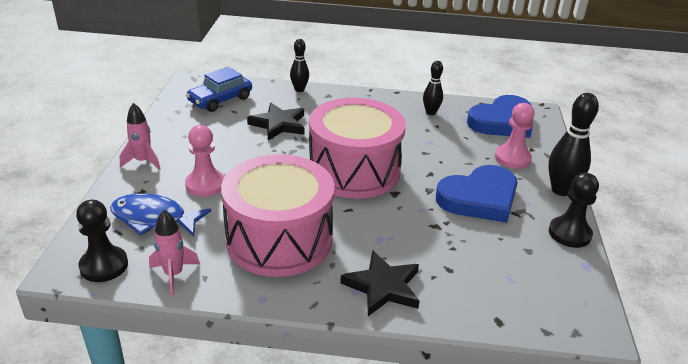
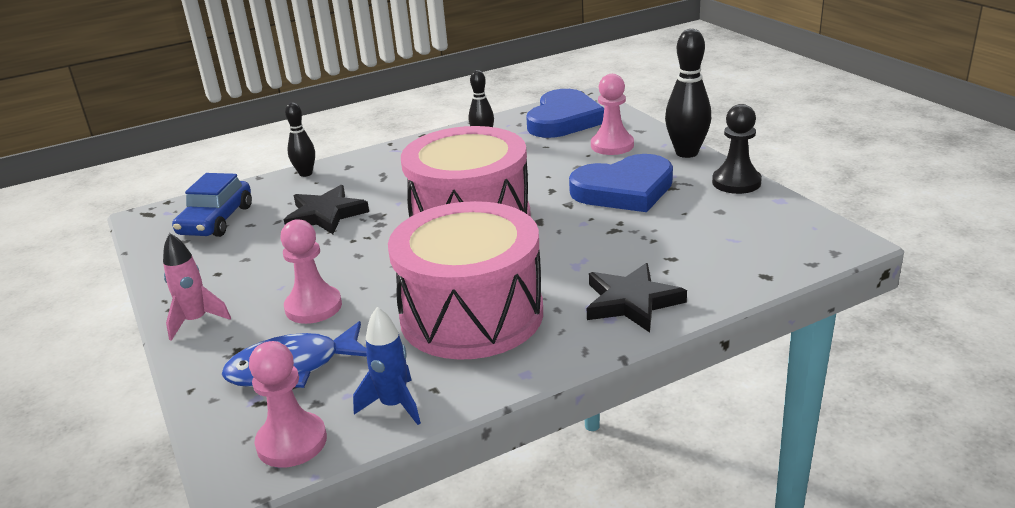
camera: 30 degrees left, 5 degrees down
(104, 265) = (292, 442): black pawn -> pink pawn
(174, 274) = (394, 405): pink rocket -> blue rocket
(479, 198) = (624, 190): blue heart -> blue heart turned 45 degrees clockwise

